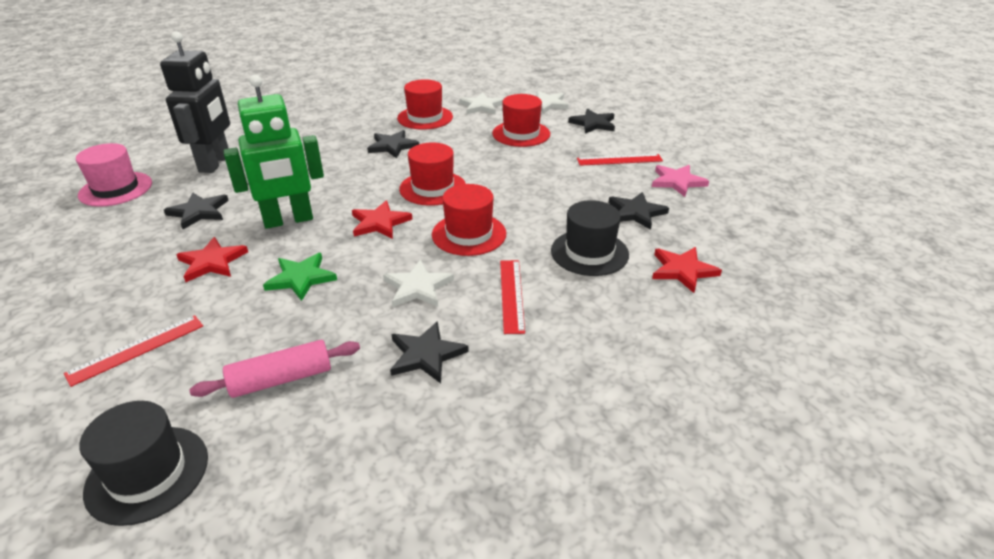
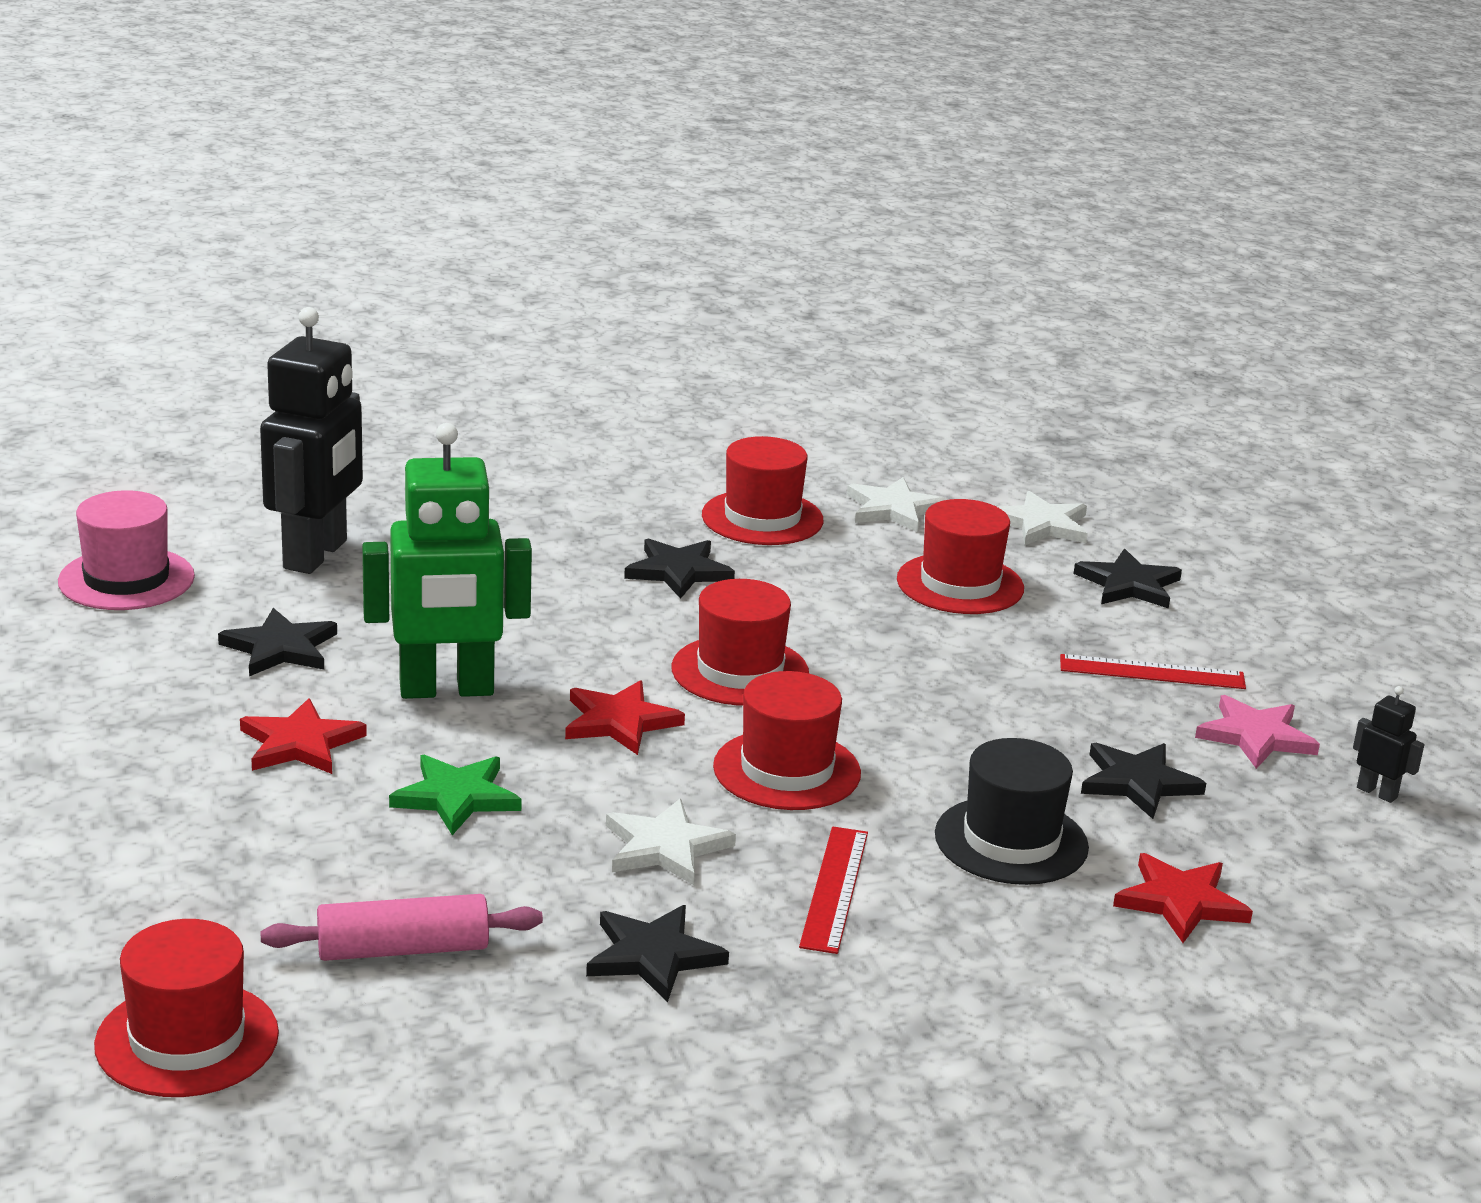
camera: 10 degrees right, 10 degrees down
(136, 349) = (168, 864): red ruler -> none
(147, 474) = (187, 1039): black hat -> red hat
(742, 199) = (1377, 792): none -> black robot

